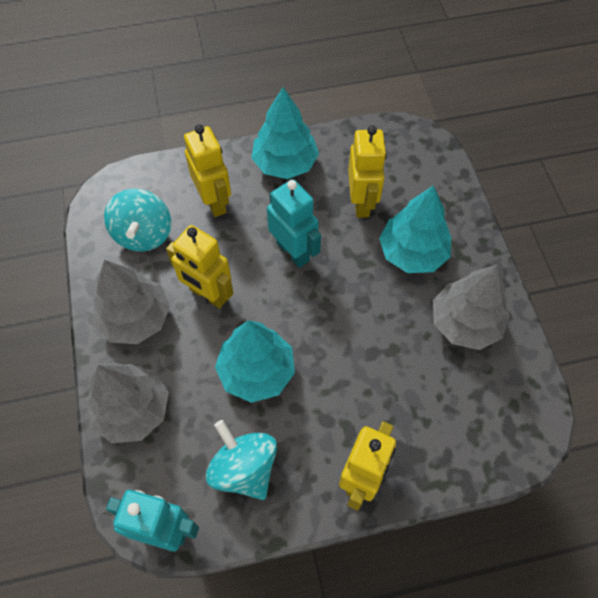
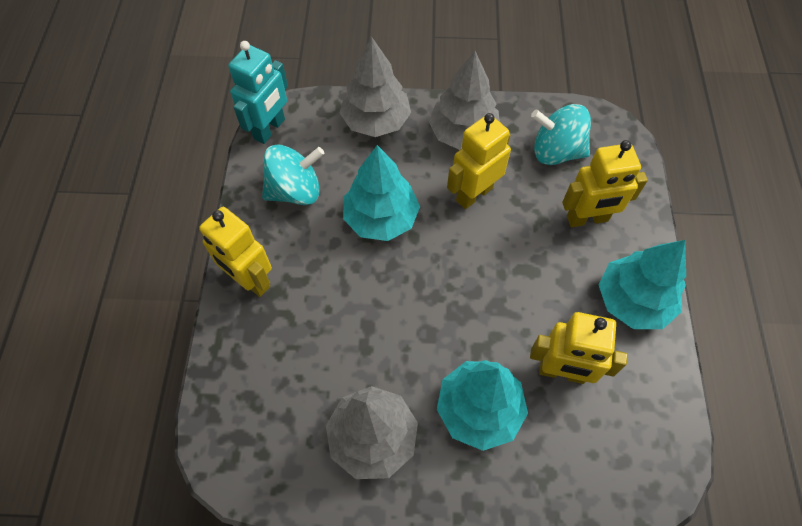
camera: 105 degrees right, 0 degrees up
(293, 251) = (507, 281): turquoise robot -> none

